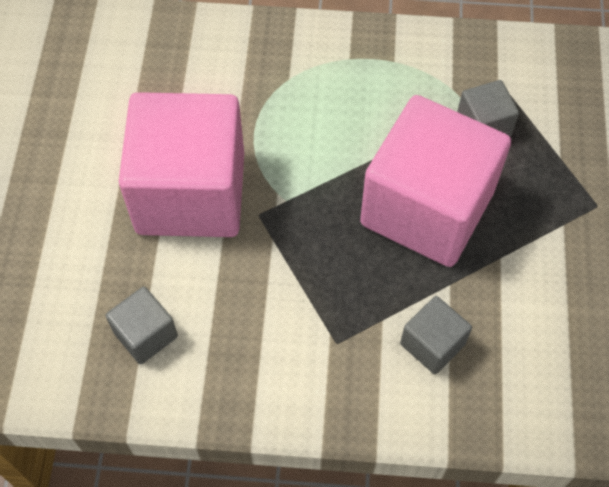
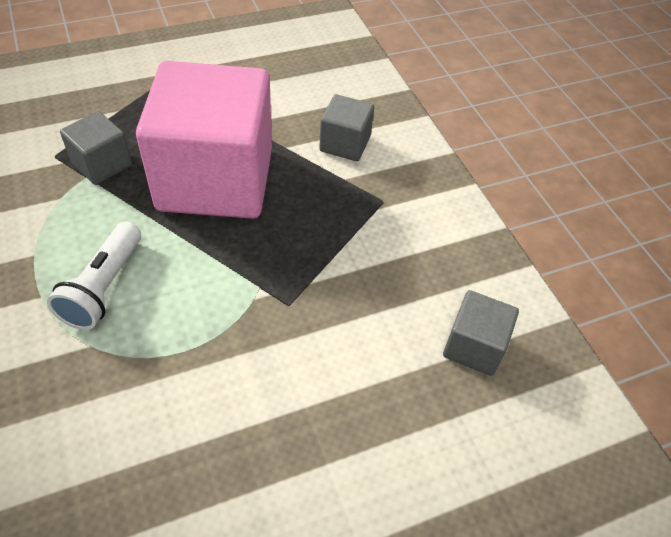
camera: 120 degrees left, 10 degrees down
(191, 193) = (294, 379): pink cube -> none
(338, 98) = (104, 287): none -> white flashlight

